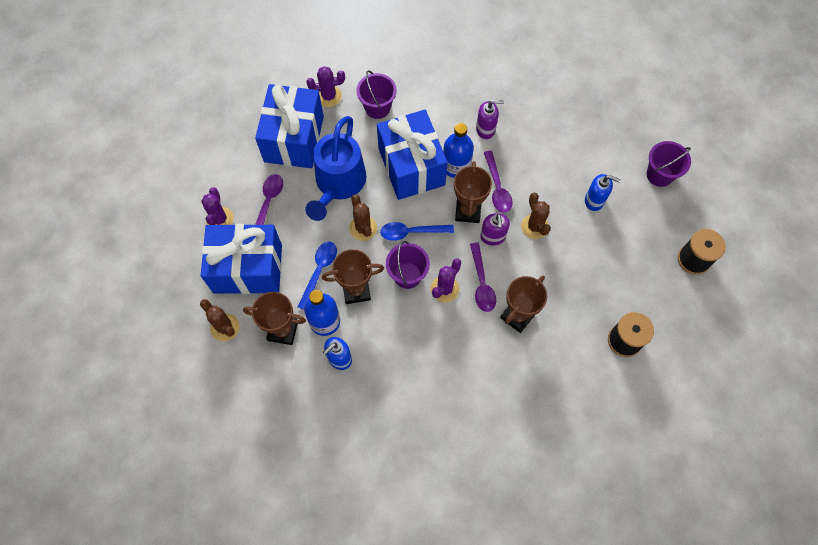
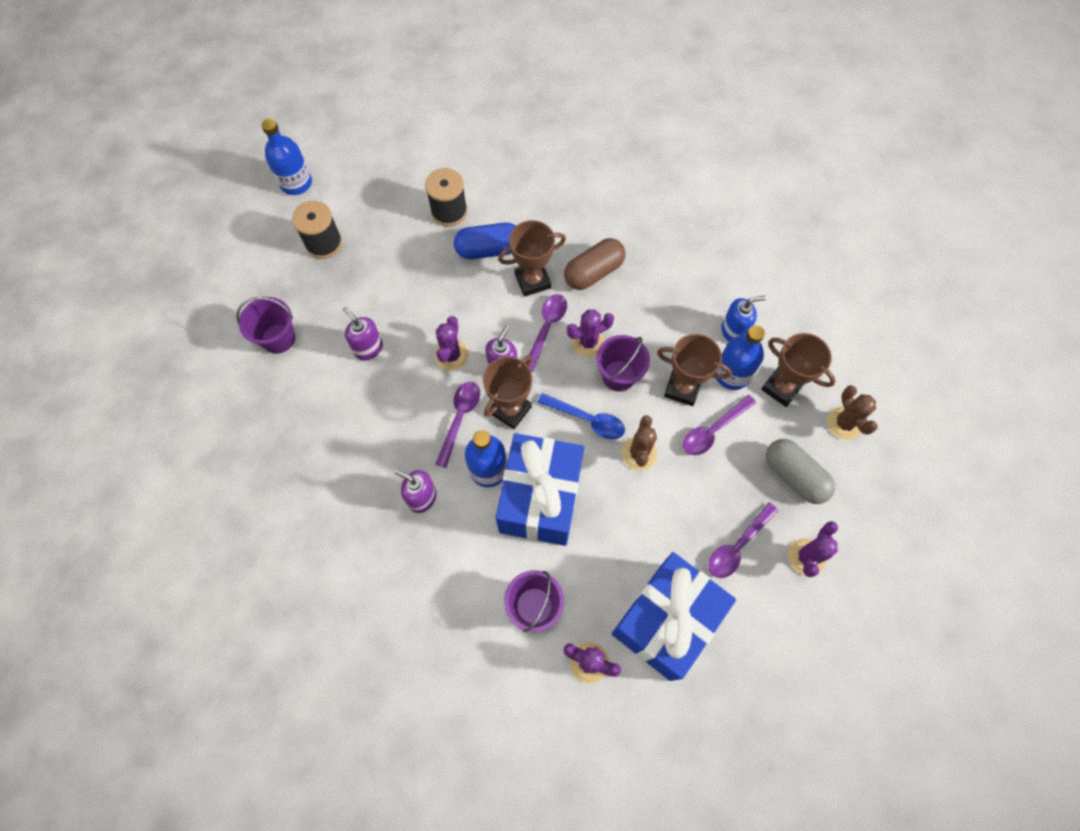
camera: 150 degrees left, 0 degrees up
(248, 268) = (794, 476): blue gift -> grey capsule
(319, 271) = (713, 430): blue spoon -> purple spoon
(338, 184) = (640, 523): blue watering can -> none
(475, 350) = (593, 272): none -> brown capsule
(534, 226) = (451, 355): brown cactus -> purple cactus
(568, 324) = (489, 250): none -> blue capsule
(594, 200) = (368, 348): blue soap dispenser -> purple soap dispenser
(760, 297) = (296, 183): none -> blue bottle

